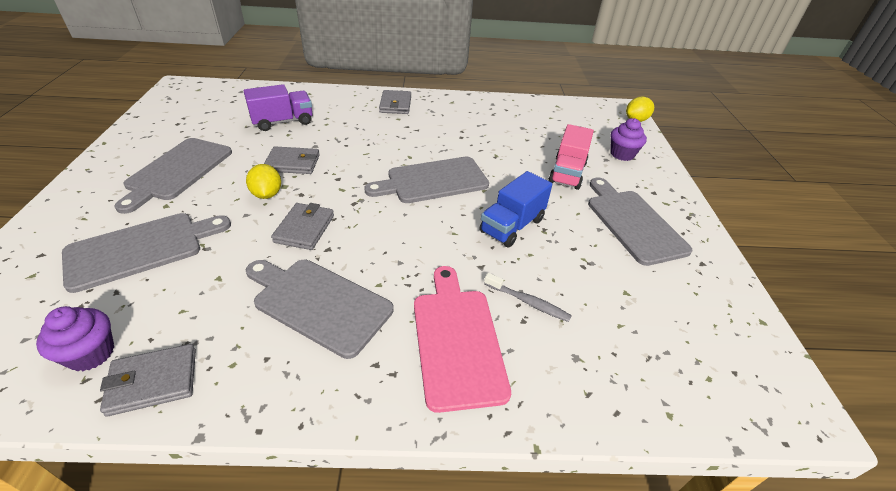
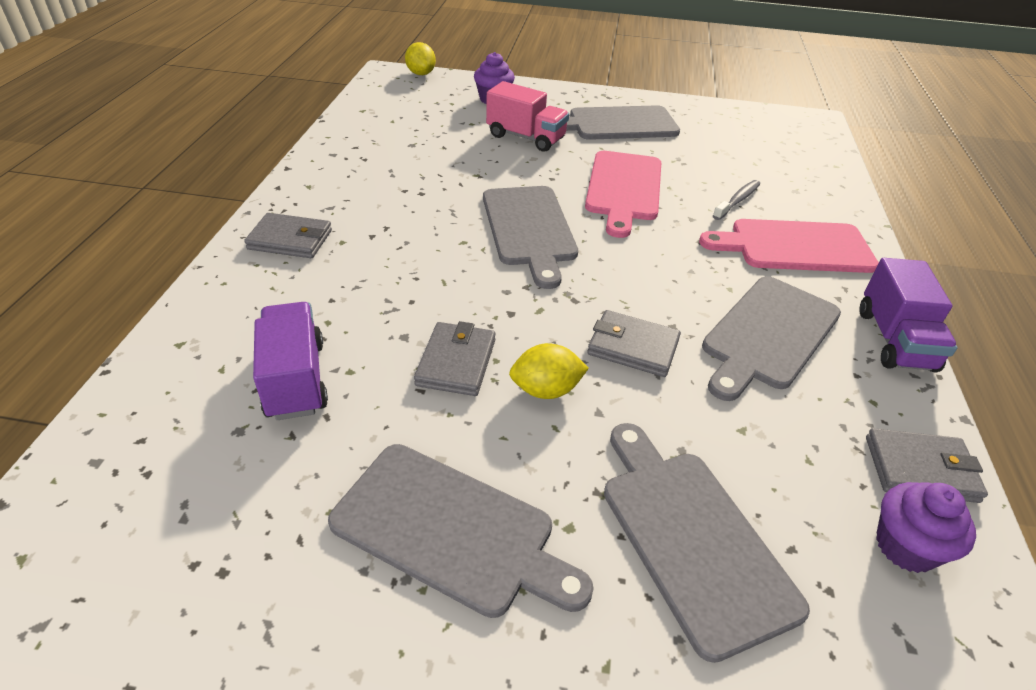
camera: 80 degrees left, 0 degrees up
(153, 381) = (920, 469): grey wallet -> grey wallet turned 75 degrees counterclockwise
(312, 401) = (895, 340): none -> purple truck
(512, 226) = (623, 189): blue truck -> pink cutting board

